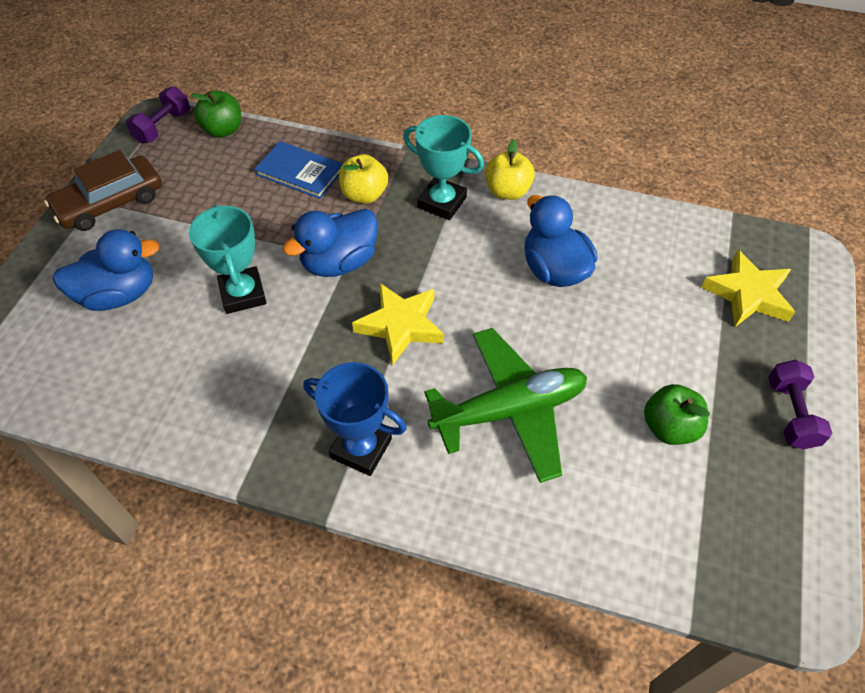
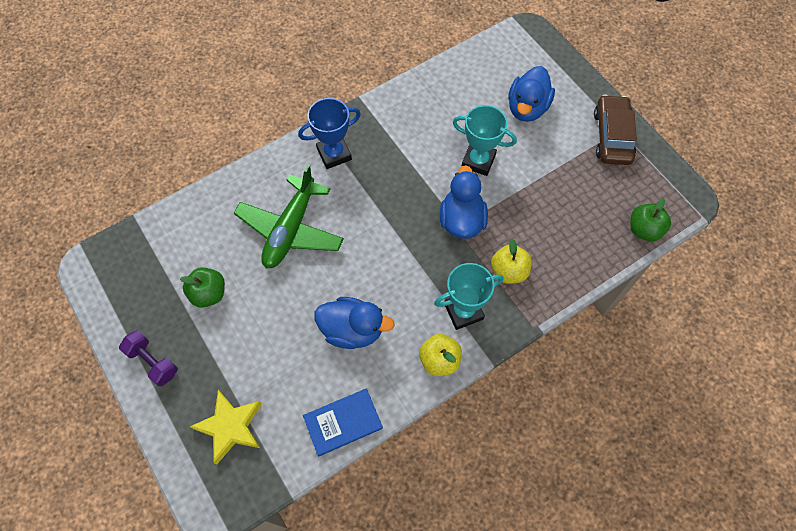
camera: 130 degrees right, 10 degrees up
(163, 127) = (674, 197): purple dumbbell -> none
(300, 172) = (562, 249): blue book -> blue book (343, 422)
(401, 325) = (388, 219): yellow star -> none

